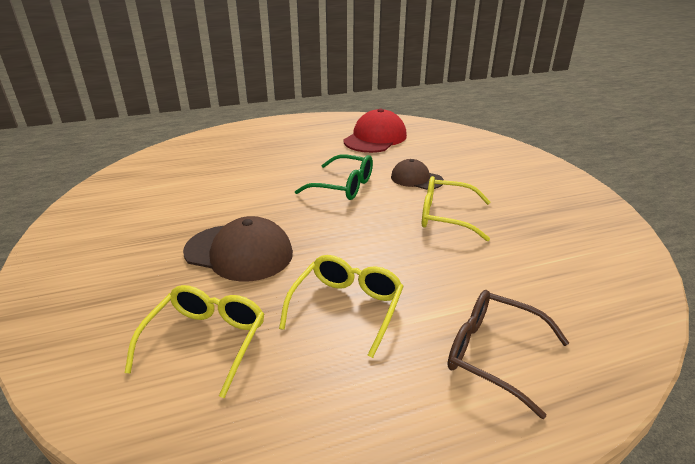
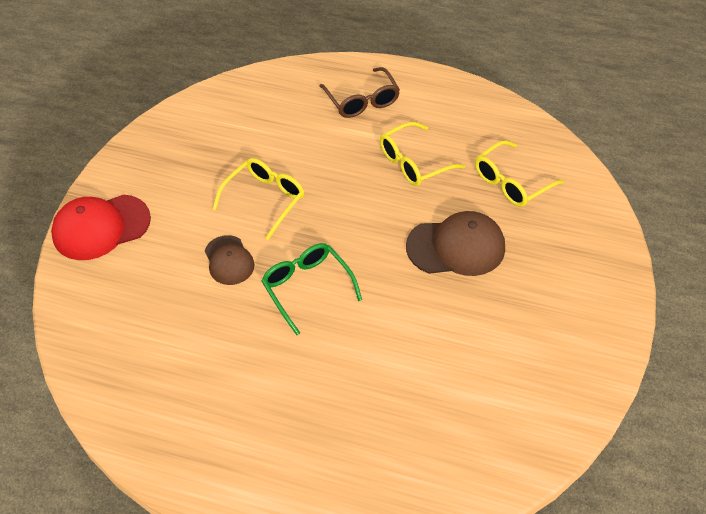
camera: 145 degrees left, 20 degrees up
(239, 252) = (456, 247): brown cap -> brown cap turned 120 degrees clockwise
(375, 138) = (179, 368): red cap -> red cap (101, 227)
(446, 216) = (264, 200): yellow glasses -> yellow glasses turned 105 degrees counterclockwise

